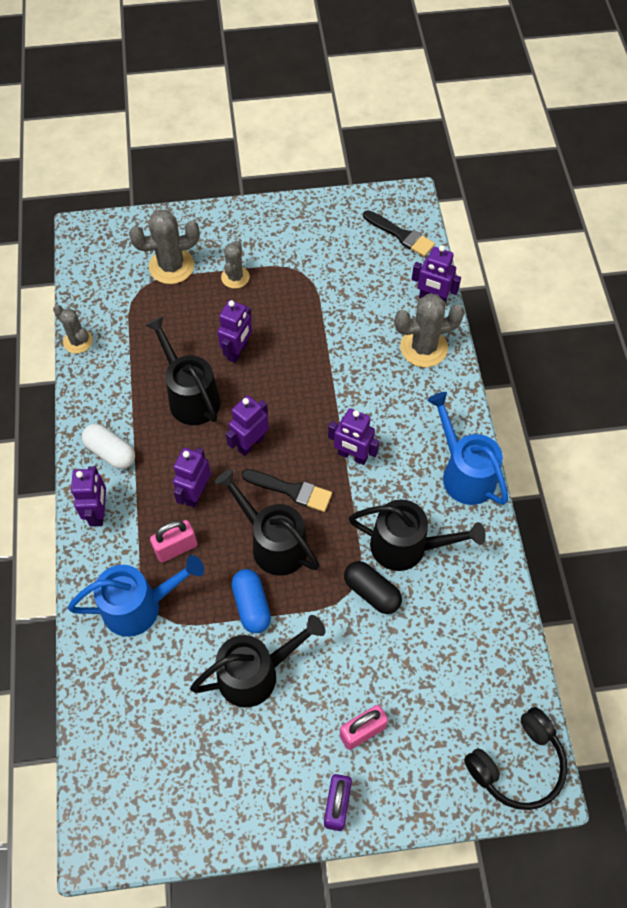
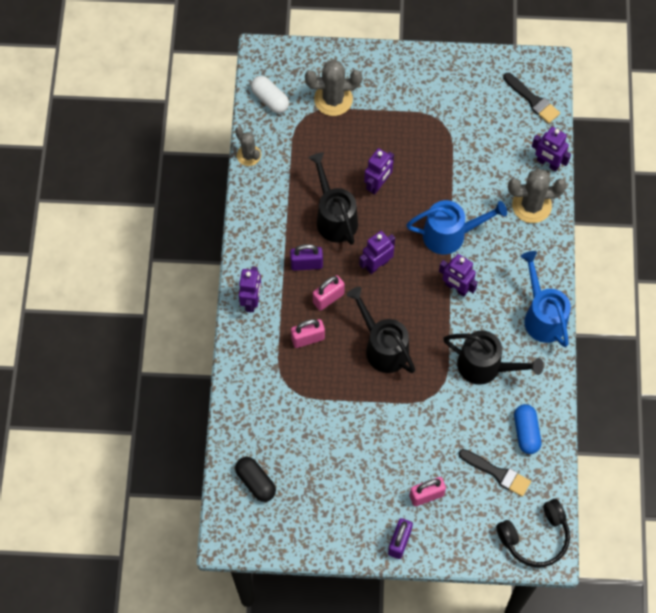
camera: 10 degrees right, 5 degrees up
(111, 452) = (266, 254): white capsule -> white capsule (270, 99)
(140, 606) = (275, 378): blue watering can -> blue watering can (450, 234)
(163, 456) = (306, 264): none -> purple padlock
(196, 493) = (328, 298): purple robot -> pink padlock
(235, 277) = (385, 118): grey cactus -> none
(252, 605) = (359, 391): blue capsule -> blue capsule (526, 432)
(256, 673) = (355, 441): black watering can -> none
(291, 490) = (403, 308): black brush -> black brush (497, 473)
(371, 592) = (452, 396): black capsule -> black capsule (255, 482)

